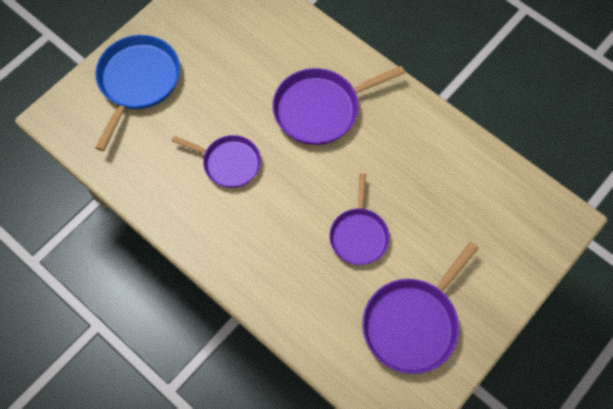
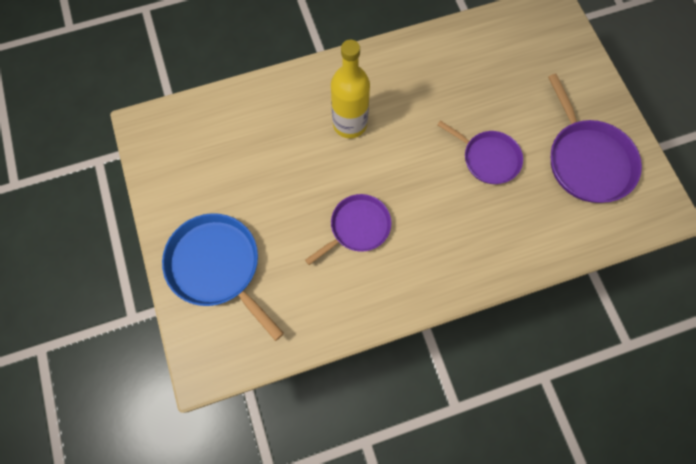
camera: 60 degrees left, 5 degrees up
(320, 109) = (350, 124): purple pan -> yellow bottle

